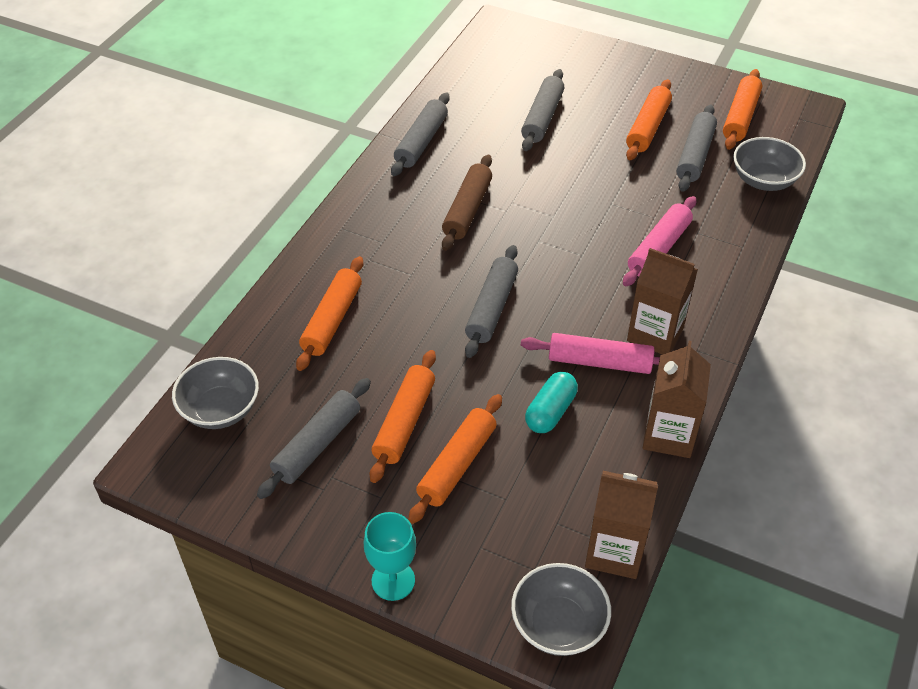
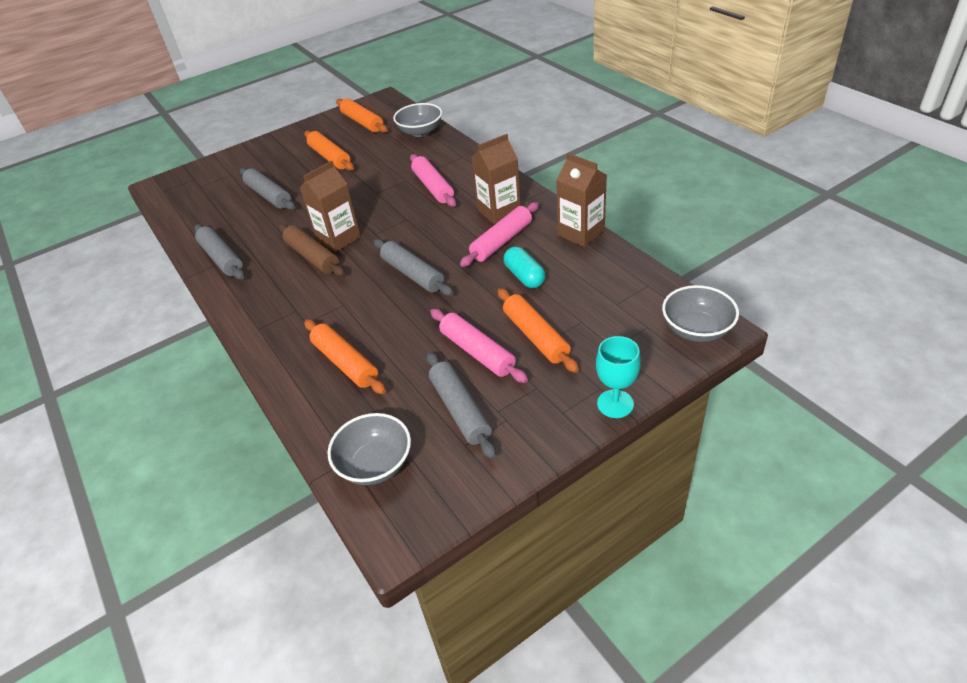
camera: 55 degrees left, 5 degrees down
(404, 422) = (477, 352): orange rolling pin -> pink rolling pin
(614, 551) = (654, 285): brown carton -> brown carton (338, 238)
(695, 155) = (373, 148): grey rolling pin -> none

